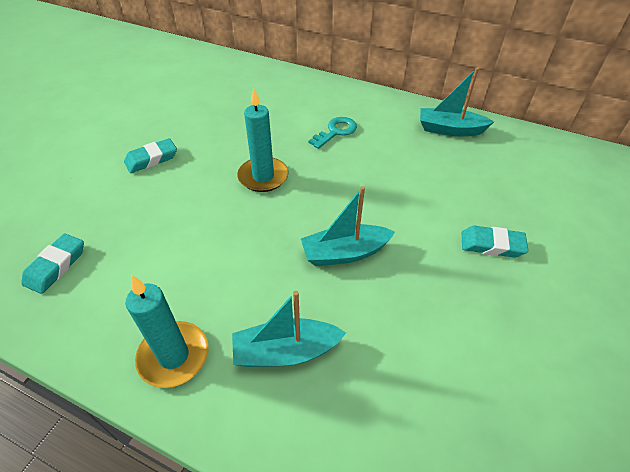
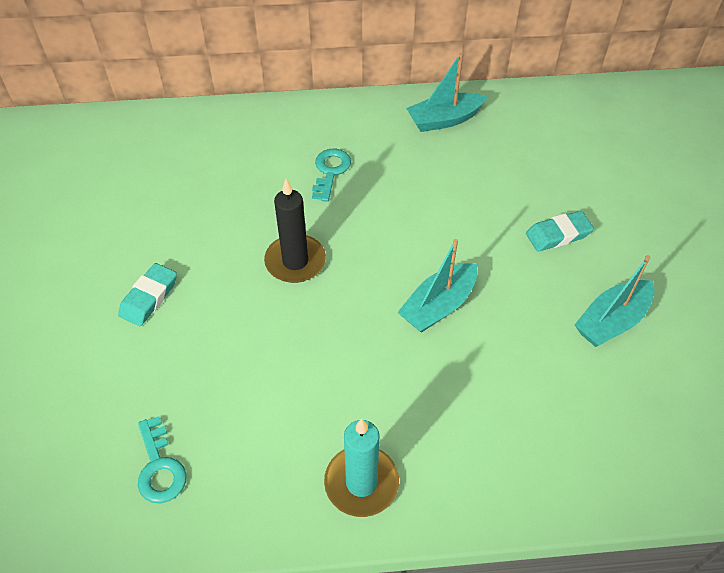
camera: 30 degrees left, 5 degrees up
(56, 266) = (159, 467): turquoise eraser -> turquoise key
(263, 177) = (295, 261): turquoise candle -> black candle
(285, 351) = (455, 424): turquoise boat -> turquoise boat (611, 321)

